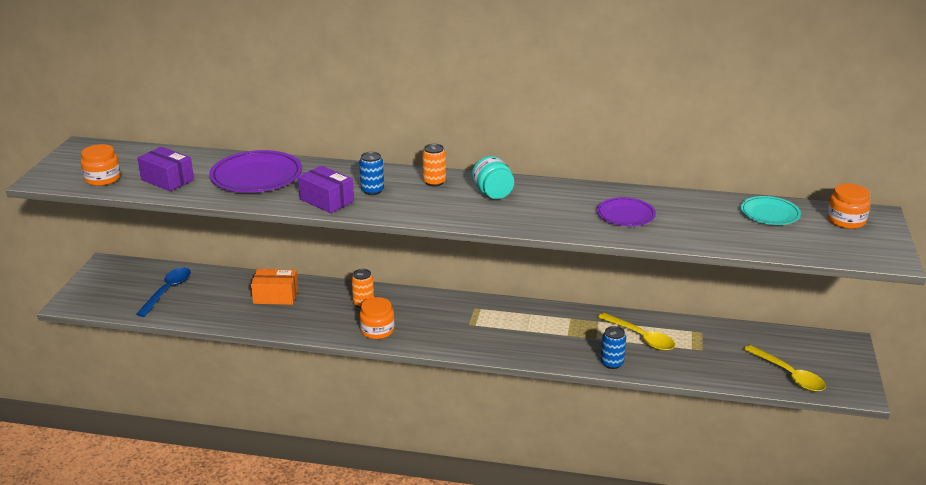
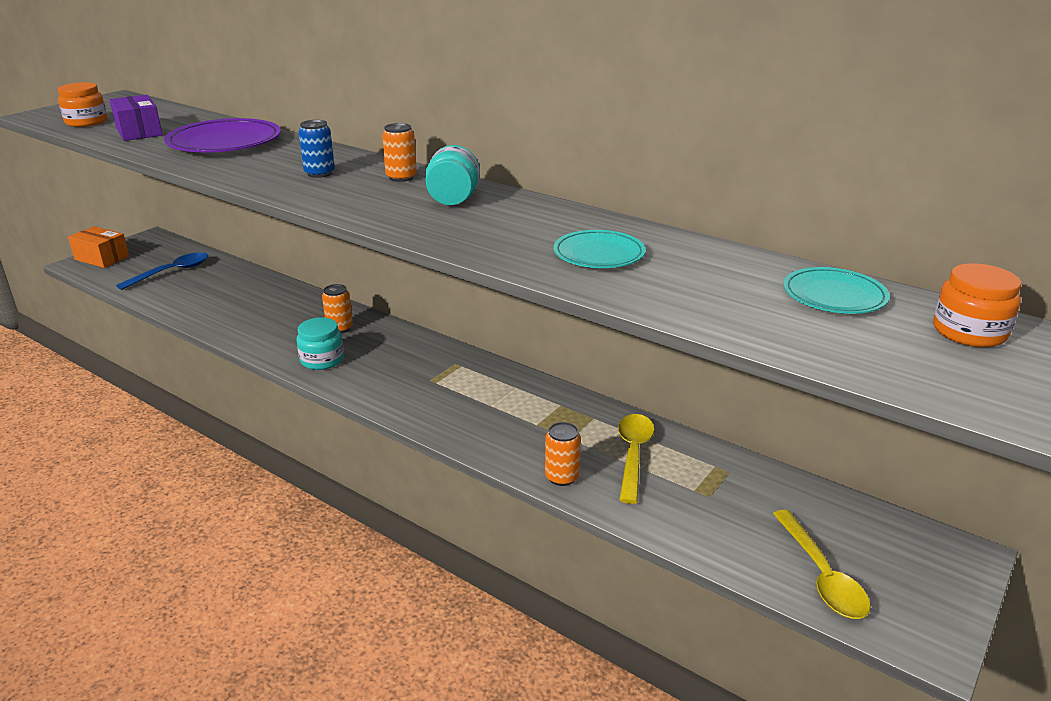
camera: 25 degrees right, 0 degrees up
(275, 296) = (262, 300): orange box -> orange box (102, 258)
(326, 200) = (256, 174): purple box -> none
(377, 330) = (322, 360): orange jar -> turquoise jar
(612, 363) = (562, 477): blue can -> orange can
(625, 215) = (599, 254): purple plate -> turquoise plate
(641, 337) = (633, 455): yellow spoon -> yellow spoon turned 150 degrees counterclockwise

